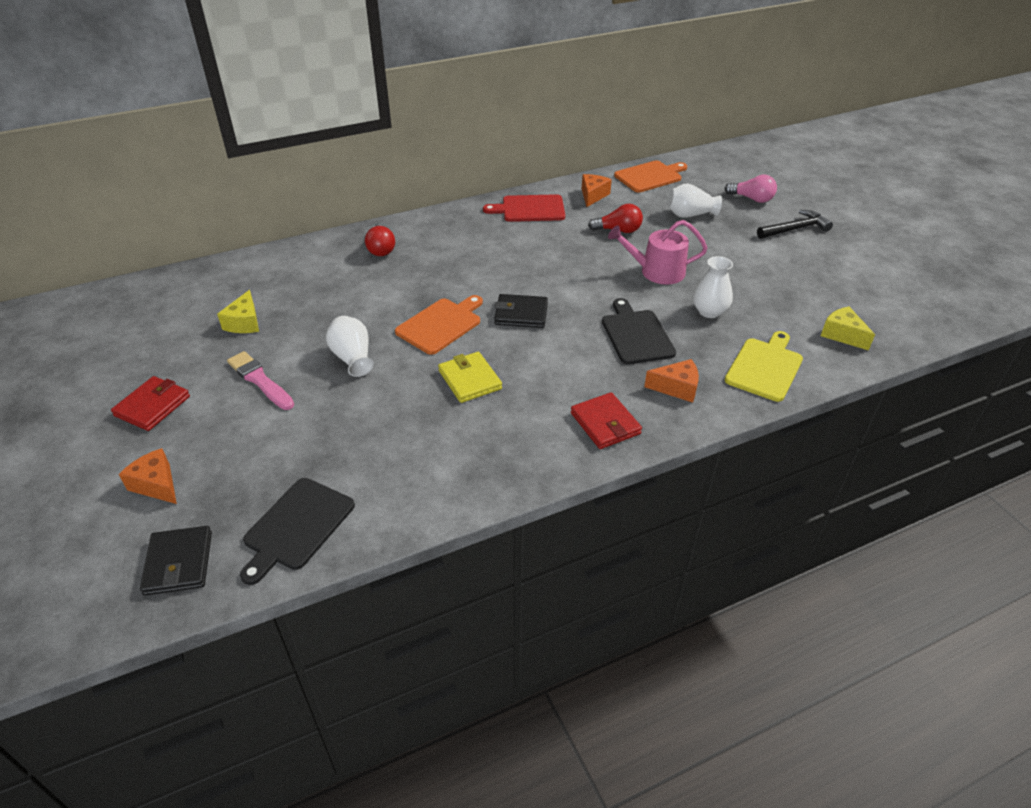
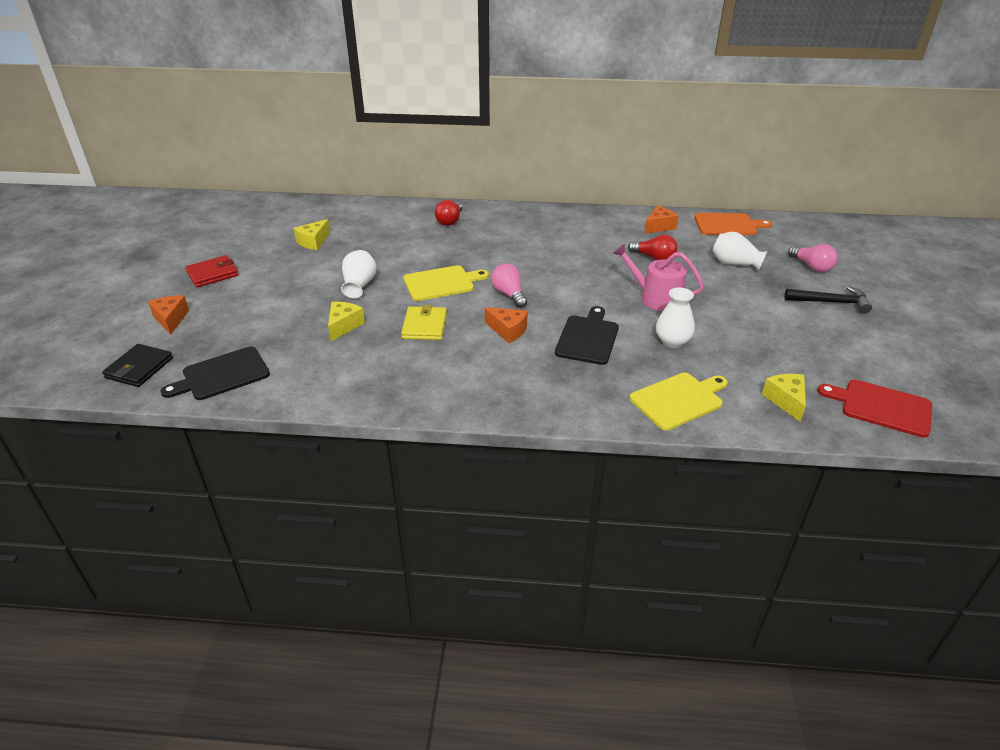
camera: 30 degrees right, 5 degrees down
(260, 380) = (288, 280): pink brush -> none
(382, 412) = (344, 326): none -> yellow cheese
(441, 325) = (441, 283): orange cutting board -> yellow cutting board
(521, 314) = (509, 294): black wallet -> pink light bulb
(530, 209) = (594, 223): red cutting board -> red cutting board (881, 407)
(605, 423) = (495, 391): red wallet -> none
(676, 388) = (581, 387): orange cheese -> orange cheese (508, 331)

